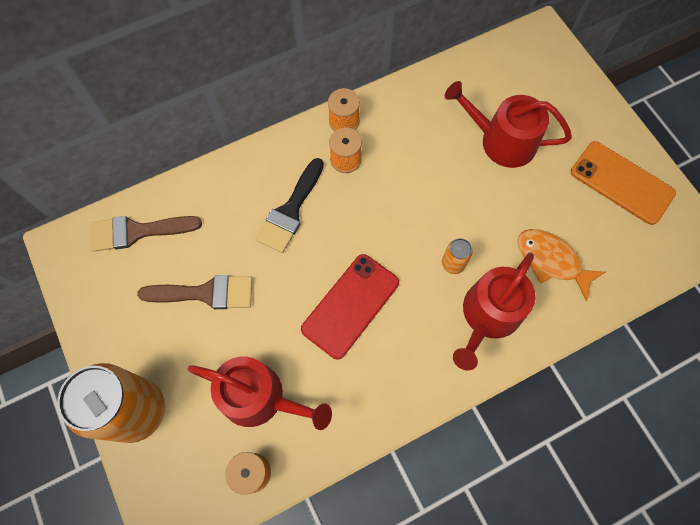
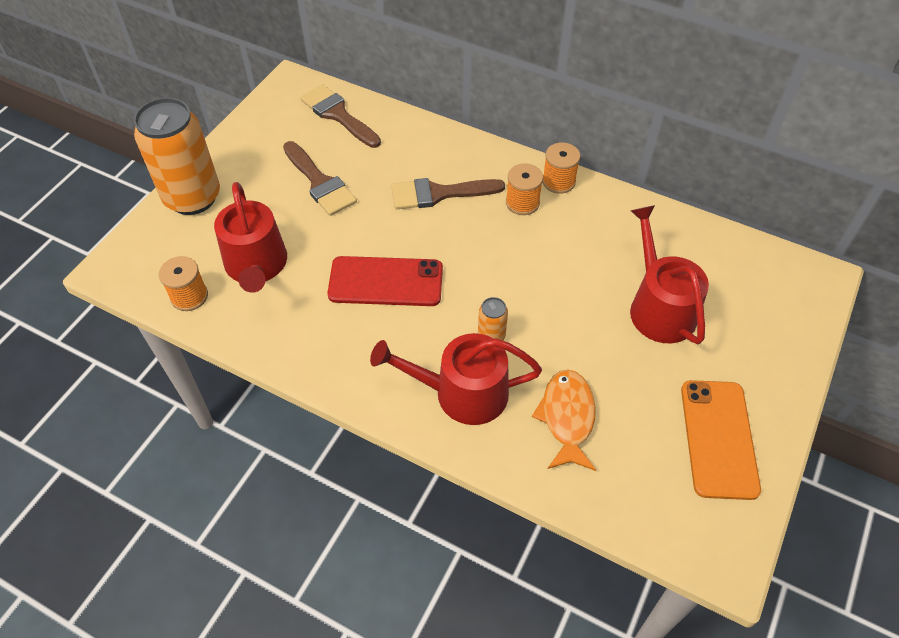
camera: 55 degrees right, 15 degrees down
(290, 211) = (438, 194): black brush -> brown brush

